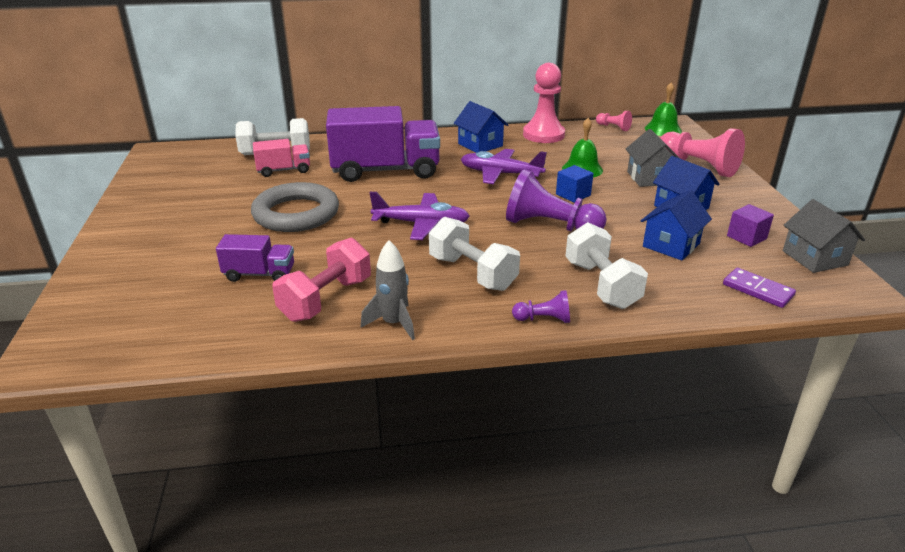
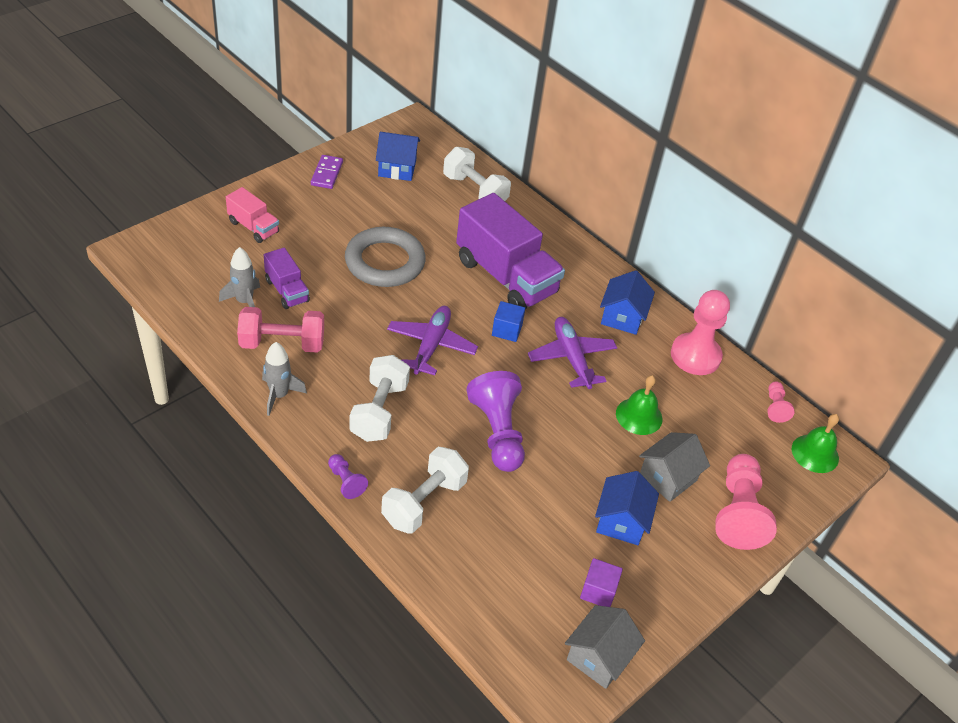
camera: 50 degrees right, 15 degrees up
(239, 304) = (244, 302): none -> grey rocket
(284, 170) = (448, 214): pink truck -> pink truck (253, 227)
(421, 224) = (431, 345): purple plane -> purple plane turned 135 degrees counterclockwise
(573, 195) = (574, 428): blue cube -> blue cube (507, 330)
(671, 245) = (533, 533): blue house -> blue house (397, 168)
(757, 290) = (499, 619): purple domino -> purple domino (327, 174)

